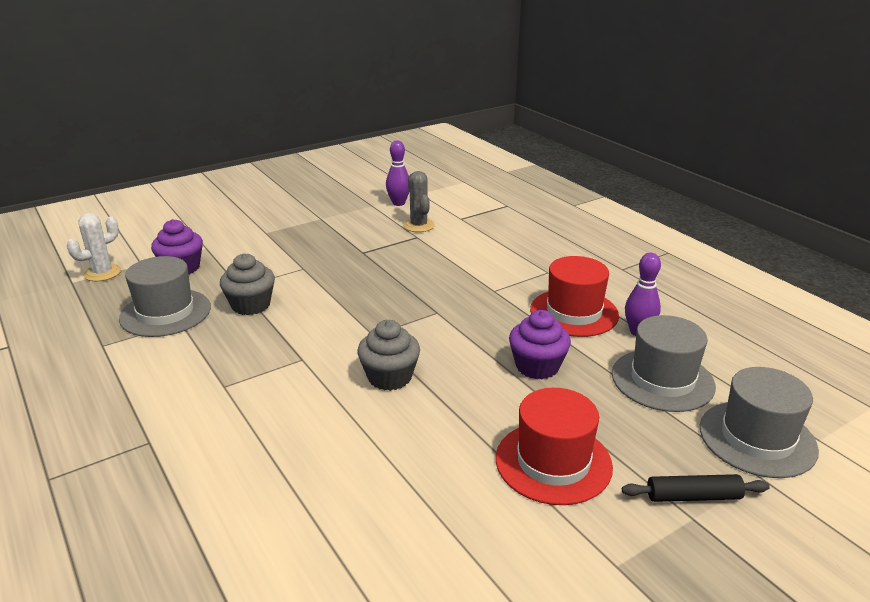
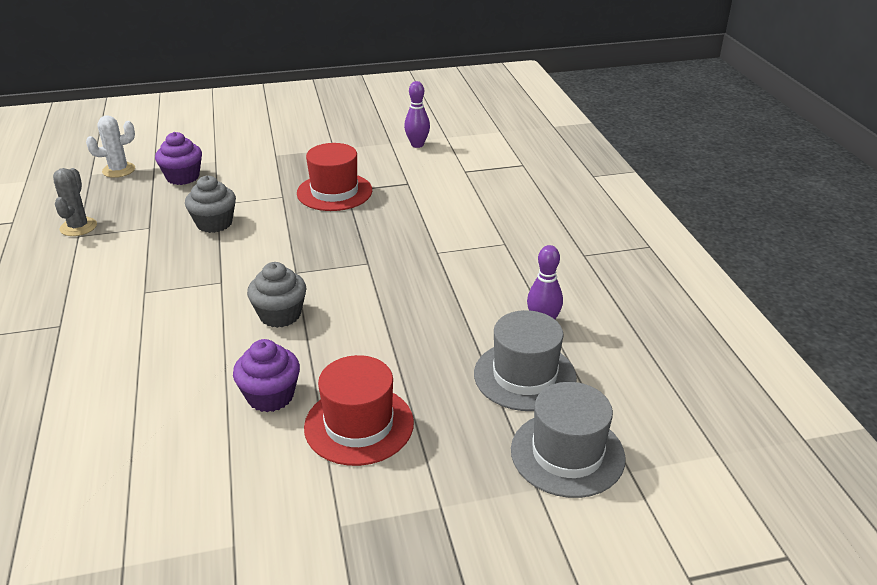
camera: 20 degrees right, 5 degrees up
(165, 313) = (143, 216): grey hat -> none
(418, 225) = (418, 172): grey cactus -> grey cactus (78, 227)
(537, 366) = (416, 335): purple cupcake -> purple cupcake (270, 396)
(574, 312) = (495, 290): red hat -> red hat (334, 192)
(693, 496) = (457, 488): black rolling pin -> none

